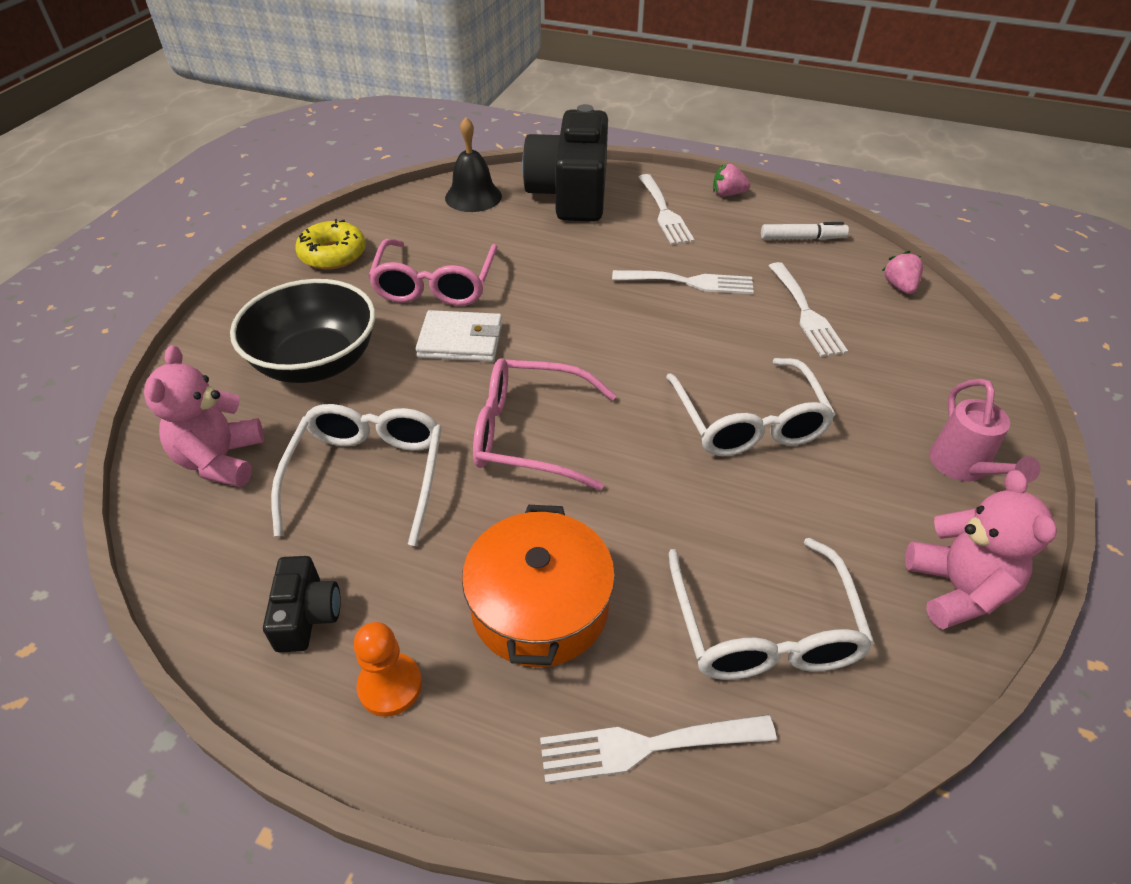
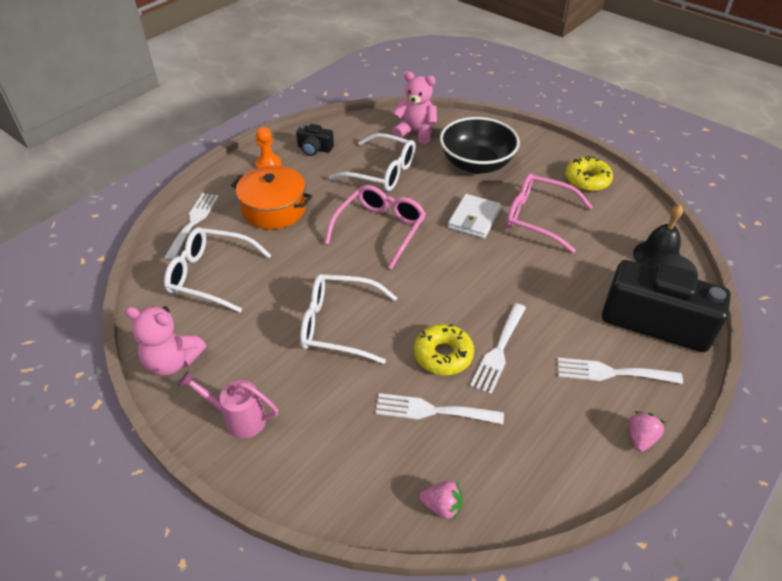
camera: 110 degrees right, 0 degrees up
(726, 320) = (443, 355): none -> yellow donut
(802, 238) = (543, 464): white marker -> none

